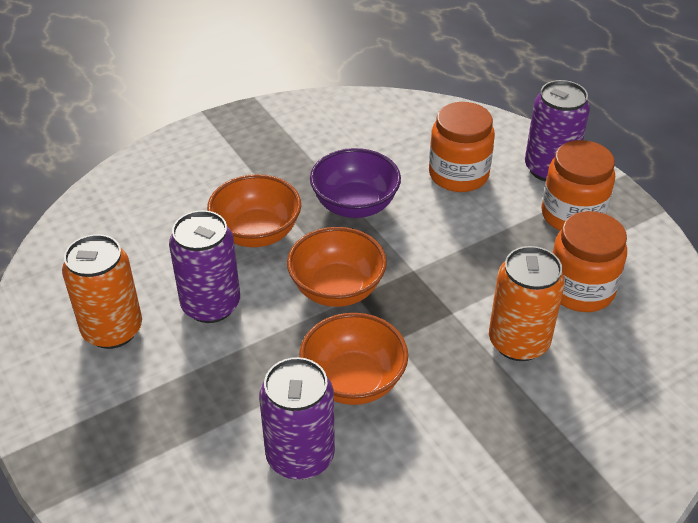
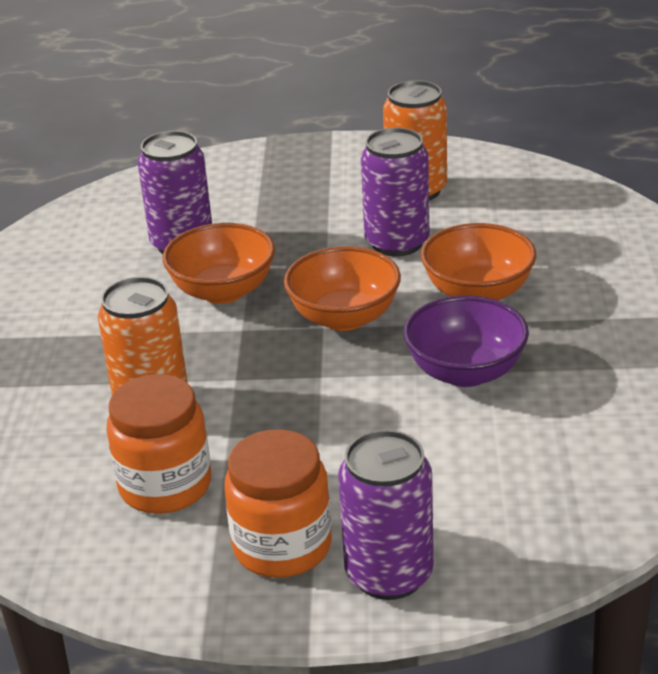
camera: 125 degrees right, 10 degrees down
(458, 174) = (451, 479): orange jar -> none

